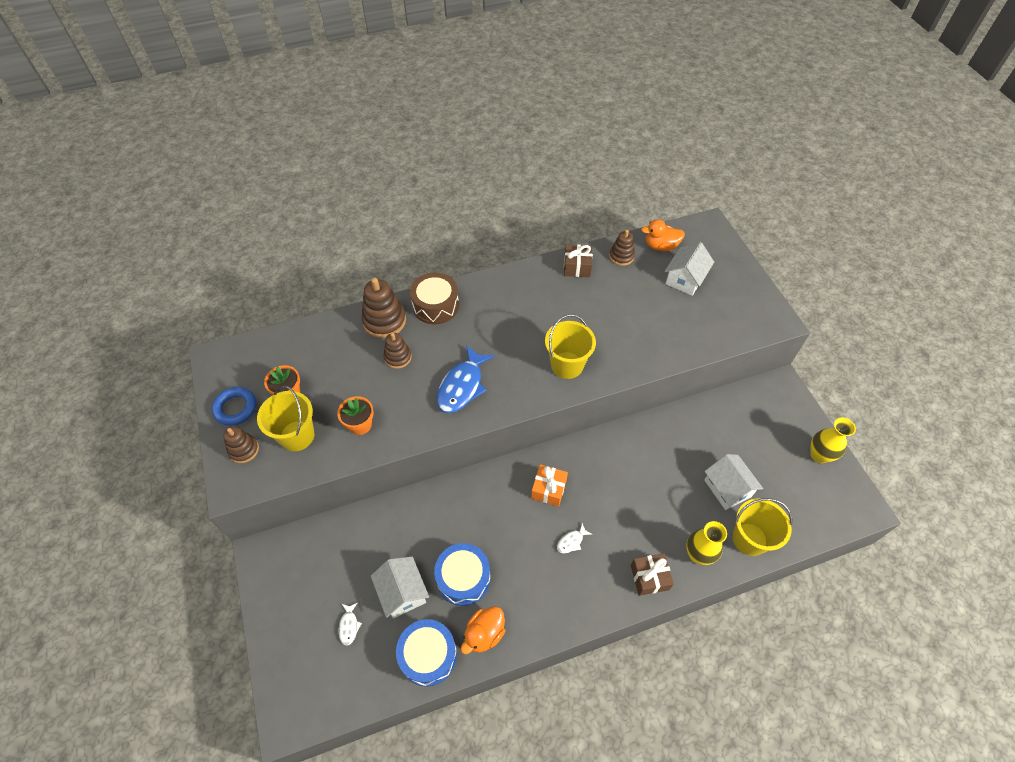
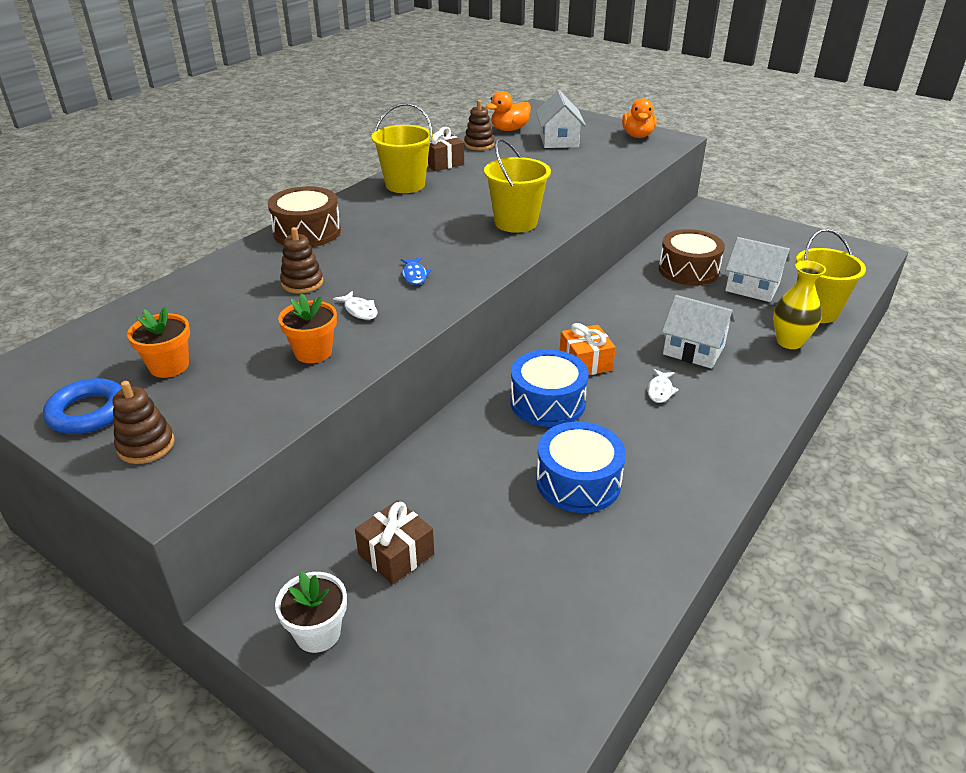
camera: 35 degrees left, 20 degrees down
(277, 586) = (318, 633): none -> white flower pot
(297, 436) = (225, 398): yellow bucket -> yellow bucket (405, 185)
(349, 626) = (479, 613): white fish -> white fish (359, 310)
(384, 321) = (250, 263): brown stacking toy -> none
(402, 592) = (516, 536): white house -> white house (693, 350)
(428, 655) = (621, 579): blue drum -> blue drum (547, 402)
(462, 386) = (414, 275): blue fish -> blue fish, size x0.46
(484, 634) = (663, 518): orange duck -> orange duck (637, 136)
(649, 577) = (769, 379): brown gift -> brown gift (396, 554)
(698, 444) = (688, 270): none -> brown drum
(819, 455) = (794, 237): yellow vase -> none

